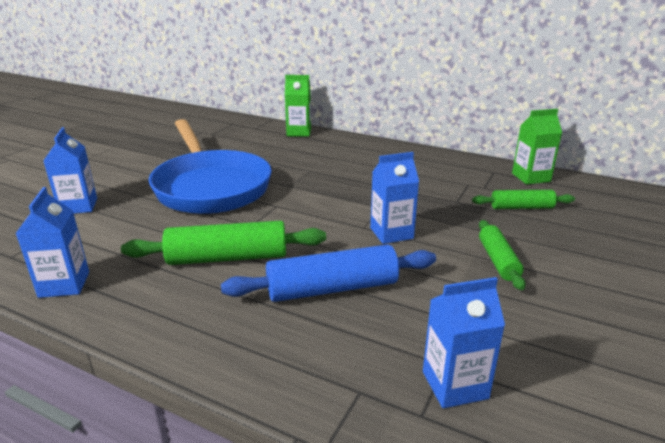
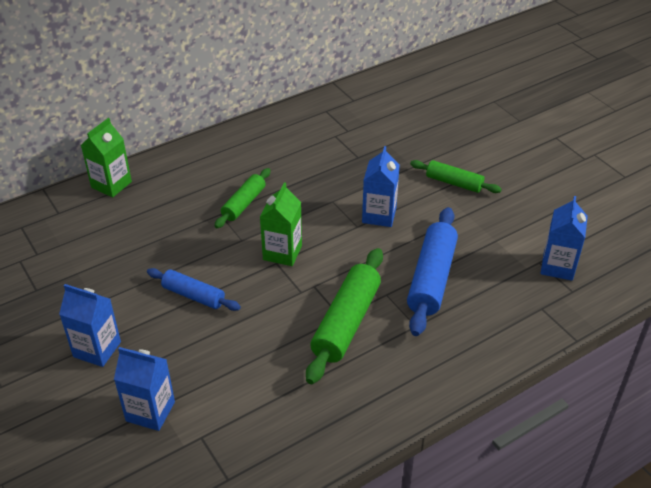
camera: 60 degrees left, 15 degrees up
(64, 284) = (314, 440): blue carton -> blue carton (97, 349)
(210, 186) = (193, 295): blue pan -> blue rolling pin
(521, 207) = (394, 131): green rolling pin -> green rolling pin (244, 204)
(531, 177) = (353, 98): green carton -> green carton (282, 252)

